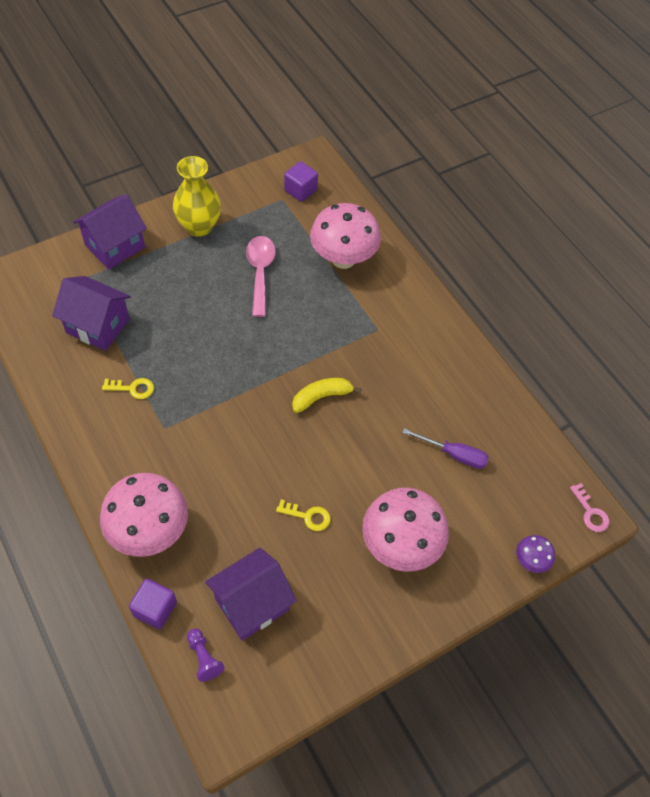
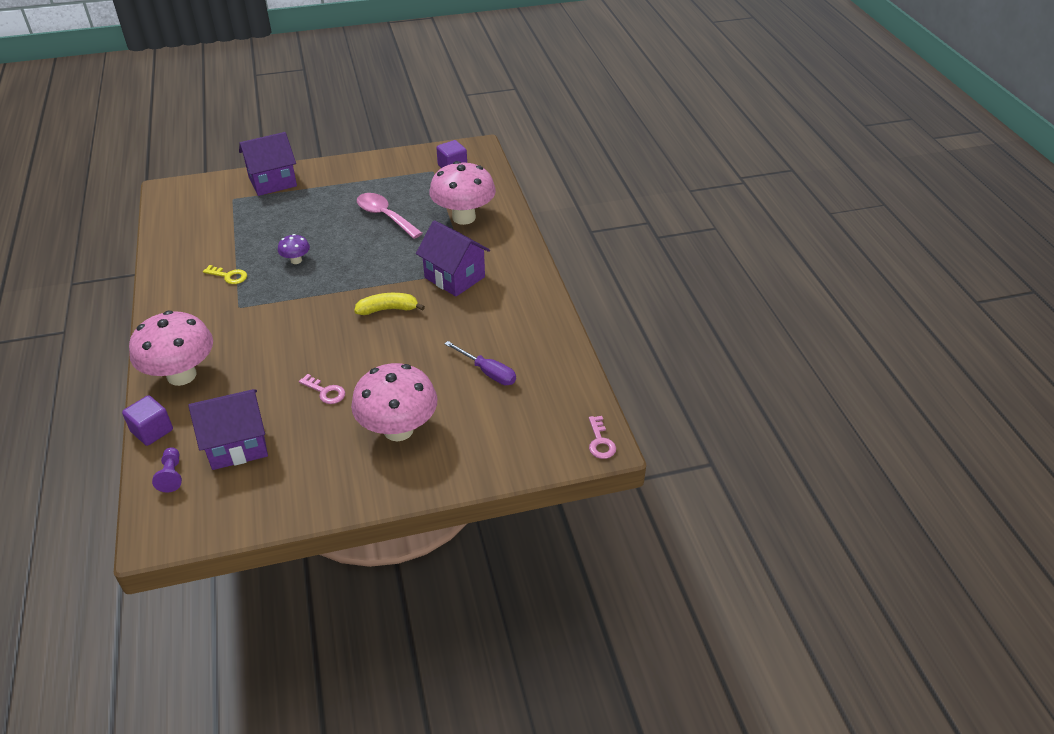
camera: 20 degrees right, 15 degrees down
(98, 326) = (226, 231): purple house -> purple house (454, 277)
(199, 226) = (350, 179): yellow vase -> none
(260, 272) = (384, 216): pink spoon -> pink spoon turned 60 degrees counterclockwise
(308, 516) = (325, 392): yellow key -> pink key
(531, 560) = (519, 467): purple mushroom -> purple mushroom (296, 260)

